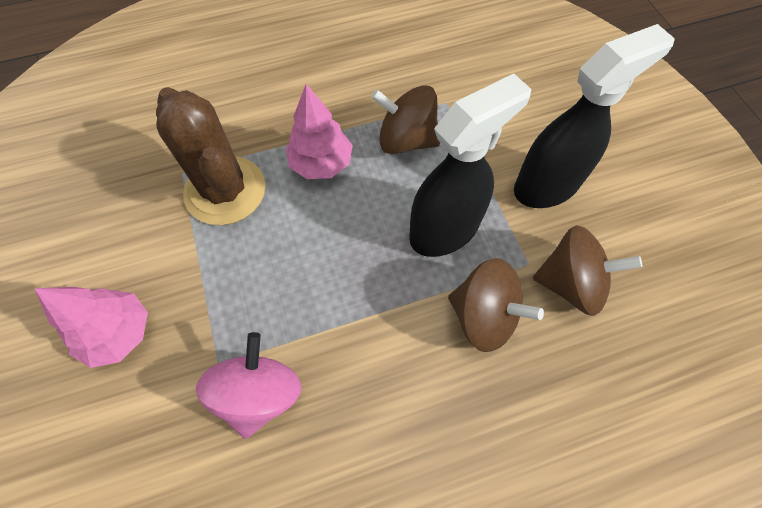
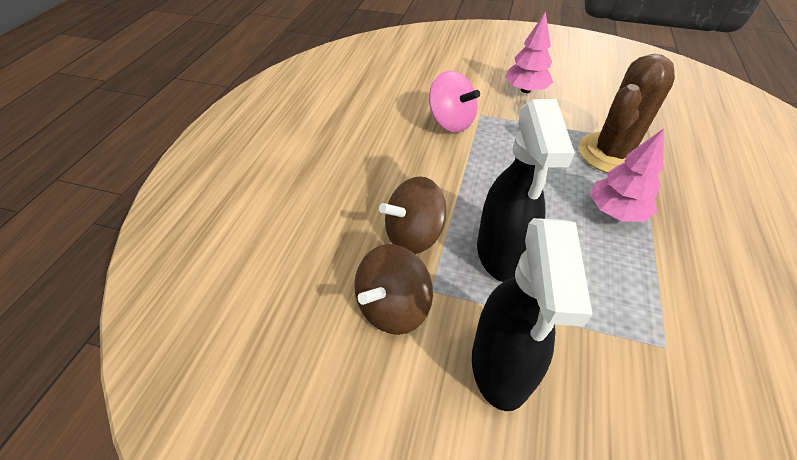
camera: 125 degrees right, 15 degrees down
(225, 191) = (611, 154): brown cactus -> brown cactus turned 45 degrees counterclockwise
(406, 140) = (620, 280): brown spinning top -> none

